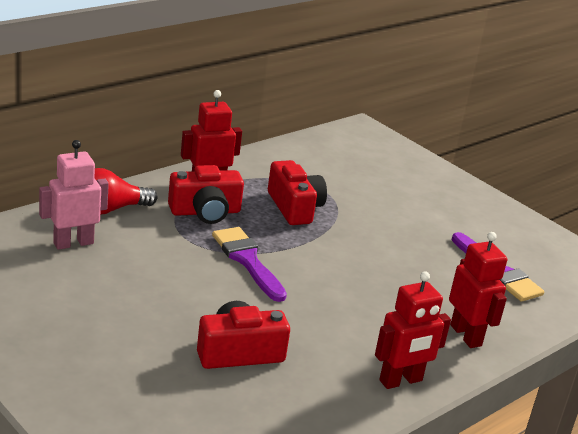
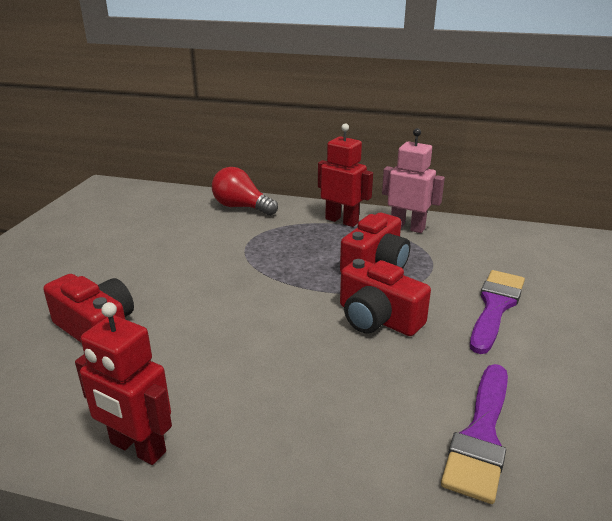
camera: 60 degrees right, 0 degrees up
(73, 243) = (178, 214): pink robot -> pink robot (407, 227)
(205, 212) = (298, 235): red camera -> red camera (377, 318)
(247, 261) = (251, 278): purple brush -> purple brush (495, 307)
(466, 335) = (294, 465): red robot -> none

